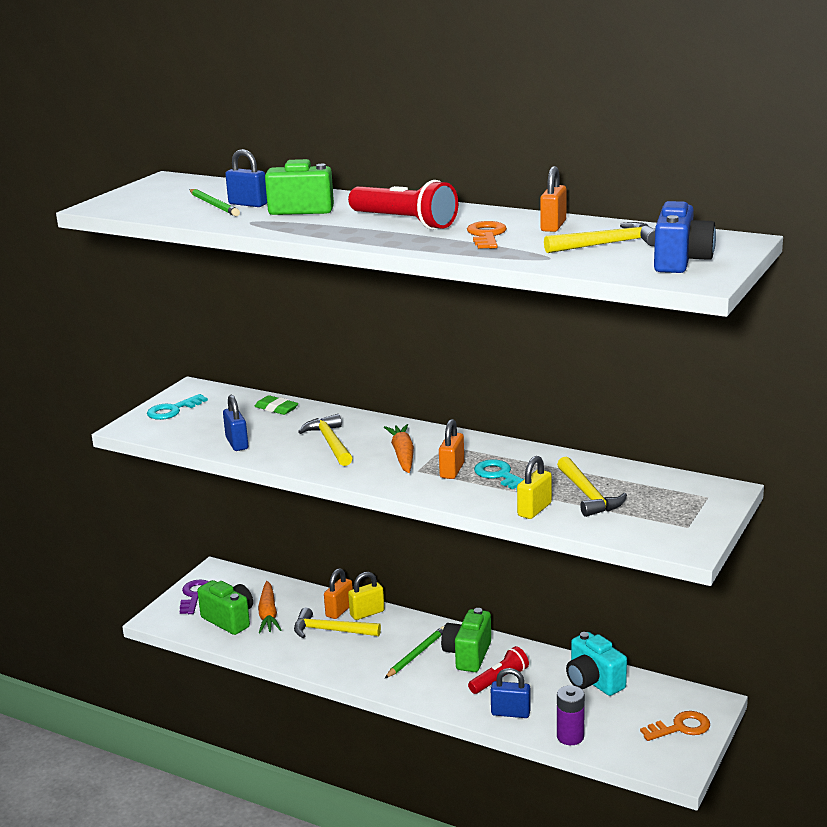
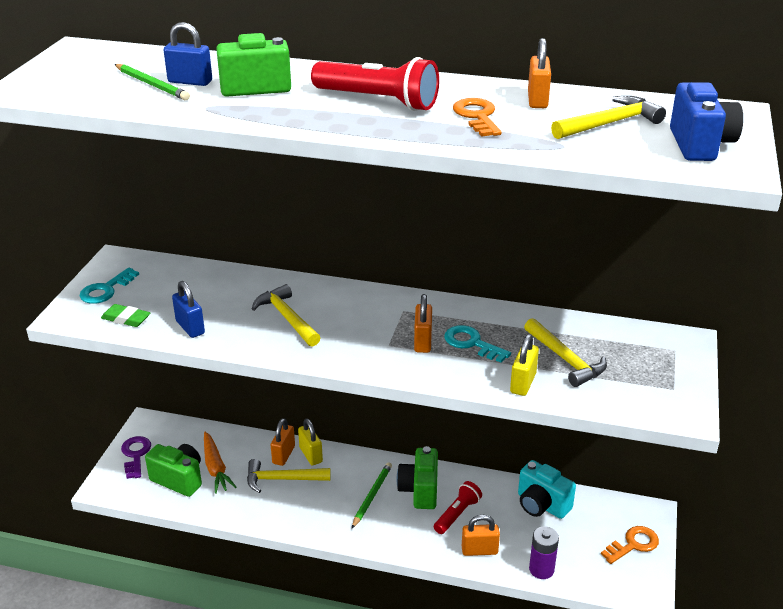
camera: 15 degrees left, 10 degrees up
(276, 409) = (215, 279): green eraser -> green eraser (126, 319)
(367, 613) = (311, 455): yellow padlock -> yellow padlock turned 75 degrees counterclockwise
(402, 455) = (366, 327): orange carrot -> none
(510, 713) = (479, 550): blue padlock -> orange padlock

